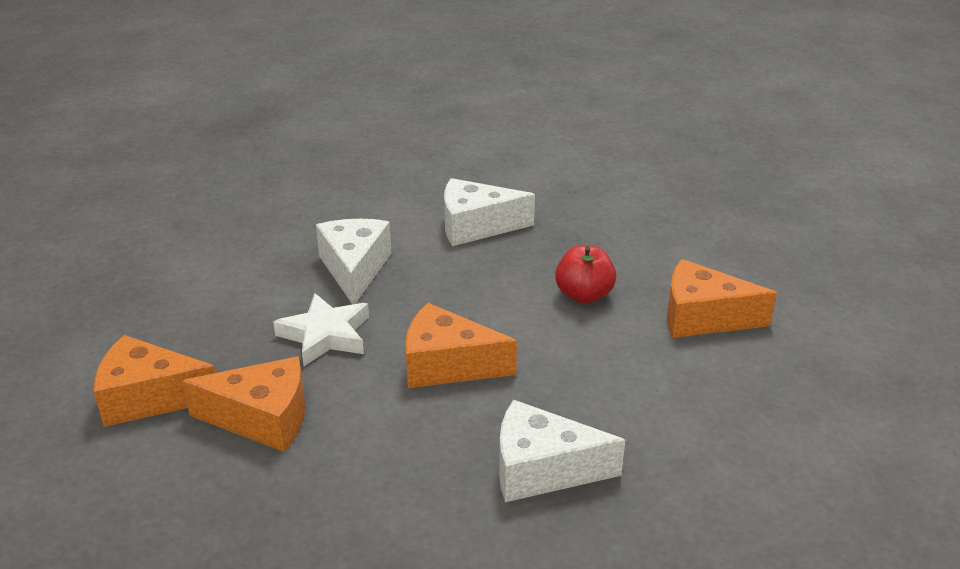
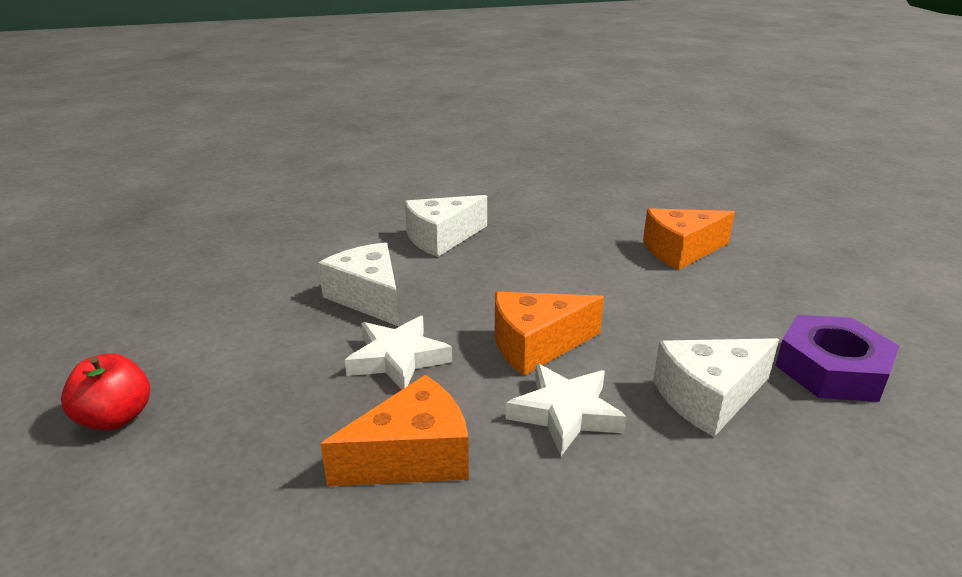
camera: 30 degrees left, 5 degrees down
(149, 398) = (259, 487): orange cheese -> none
(407, 432) = (565, 413): none -> white star
(584, 295) = (581, 261): red apple -> red apple (116, 418)
(696, 493) = (832, 369): none -> purple nut

